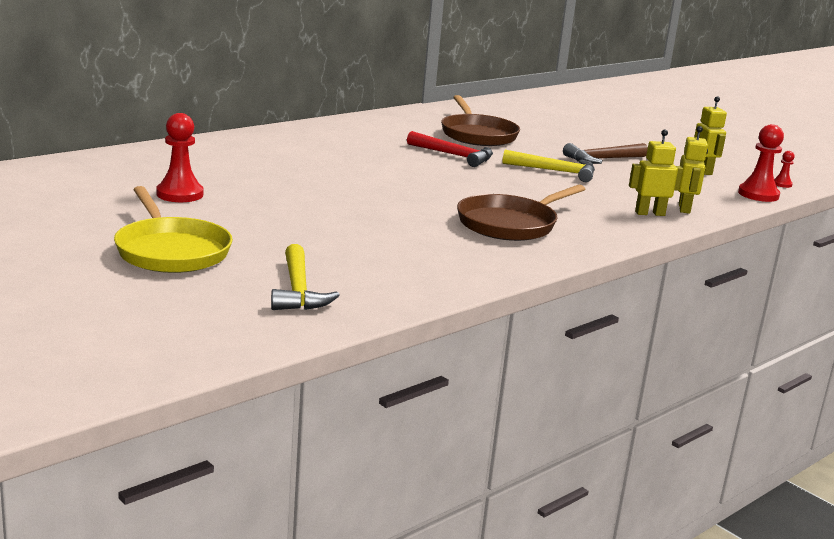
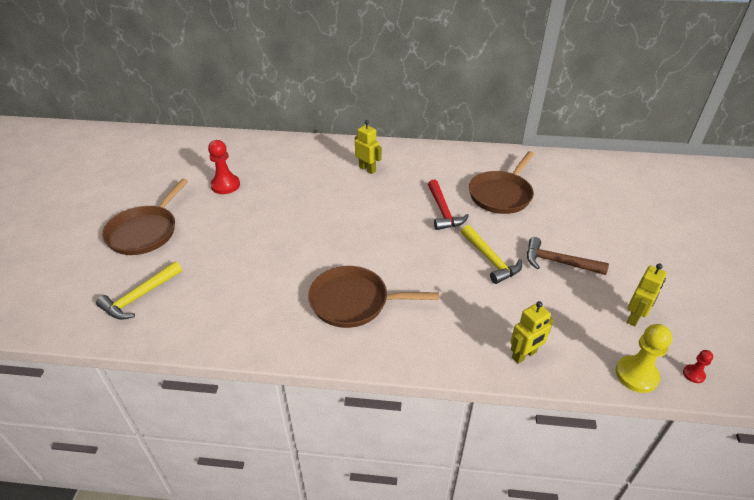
camera: 50 degrees right, 20 degrees up
(171, 251) = (145, 232): yellow pan -> brown pan
(649, 213) = (481, 345): yellow robot -> yellow robot (367, 169)
(758, 194) = (636, 375): red pawn -> yellow pawn

